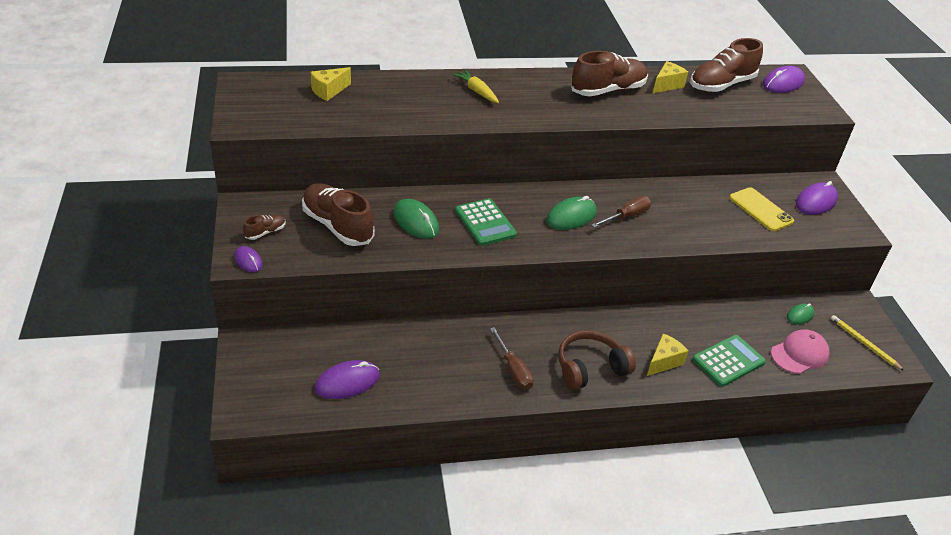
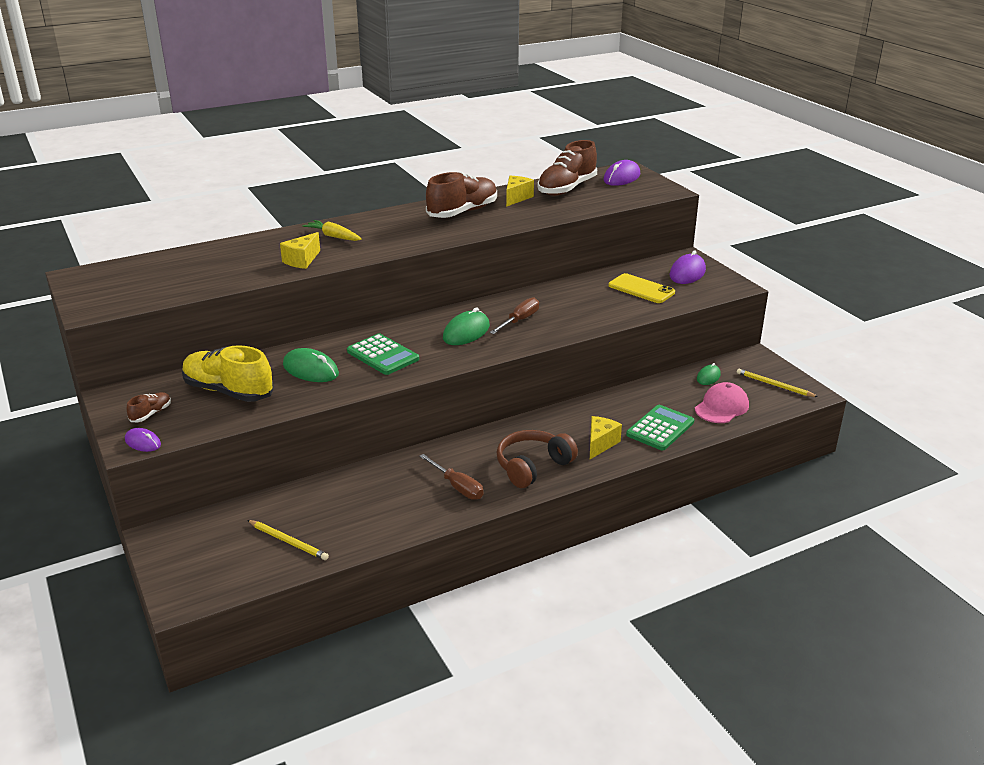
camera: 15 degrees left, 10 degrees down
(329, 91) = (178, 264): yellow cheese -> yellow cheese (302, 260)
(337, 226) = (228, 391): brown shoe -> yellow shoe
(347, 382) = (288, 541): purple mouse -> yellow pencil

